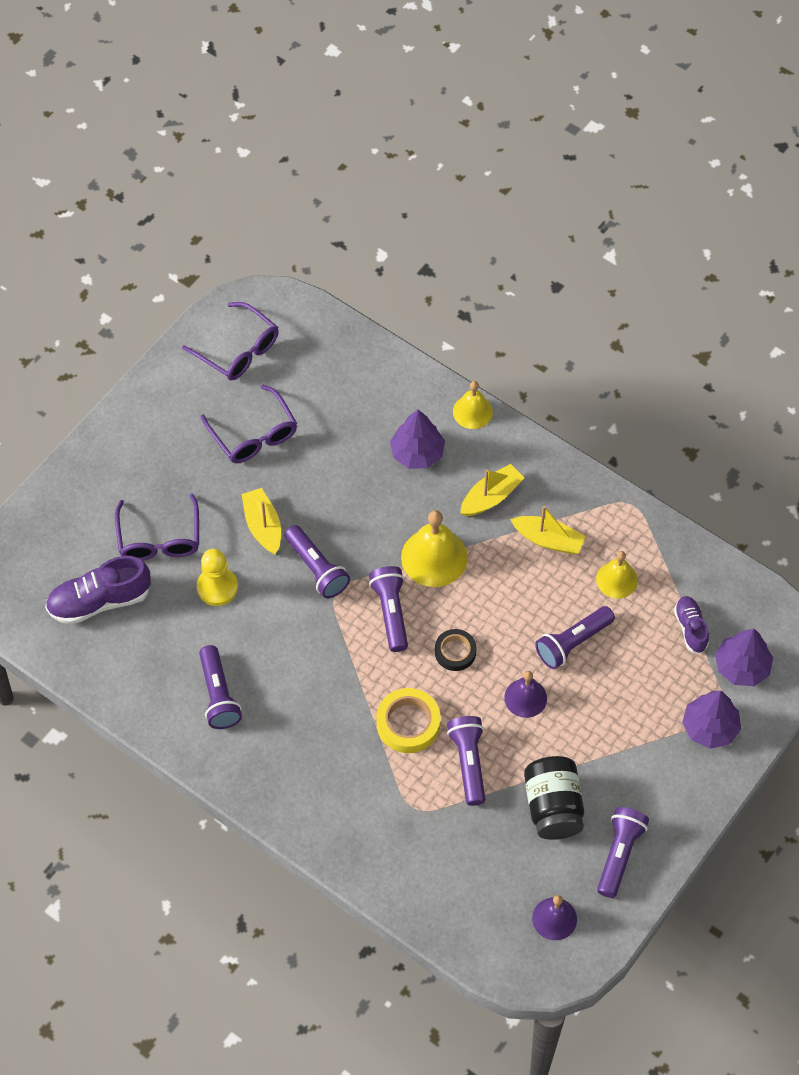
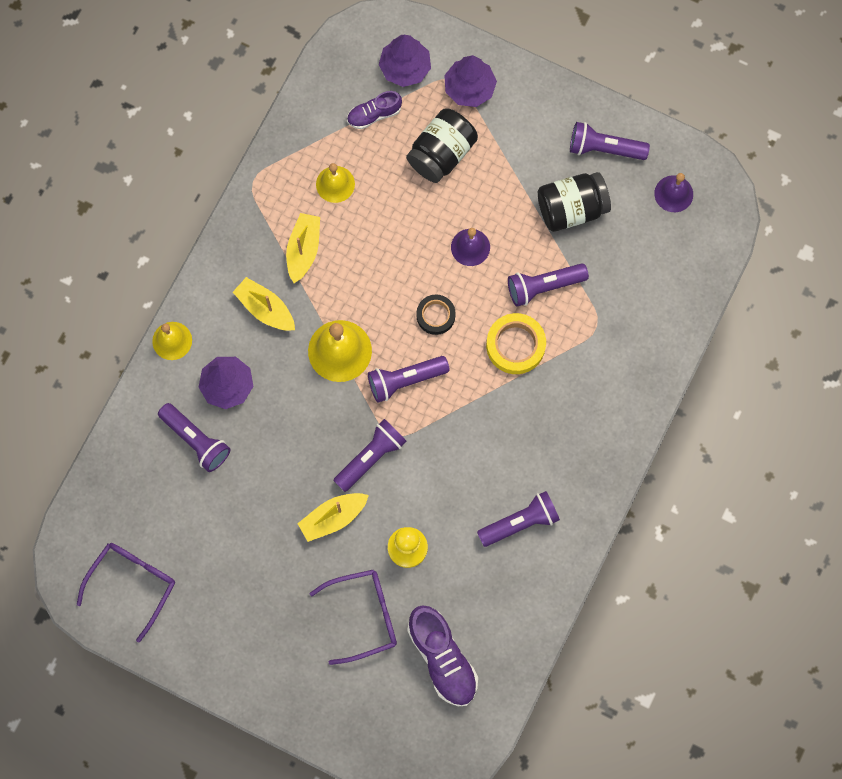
camera: 100 degrees left, 15 degrees up
(253, 434) = (231, 548): purple glasses -> none
(572, 643) = (407, 214): purple flashlight -> purple flashlight (196, 440)
(636, 687) = (441, 153): none -> black jar

